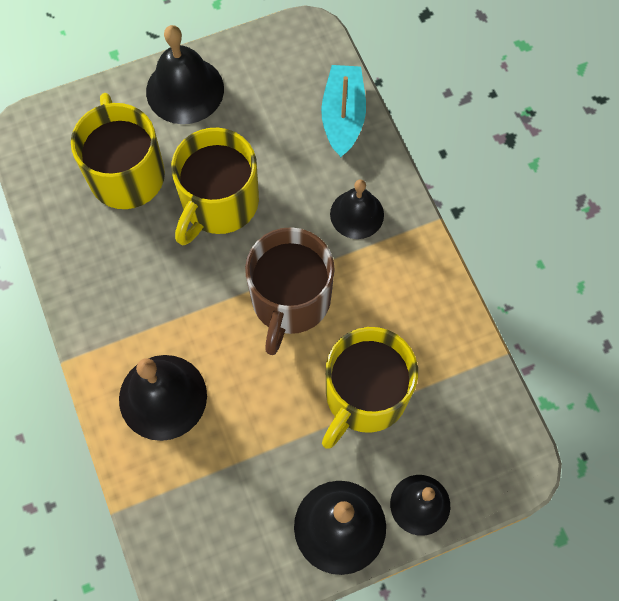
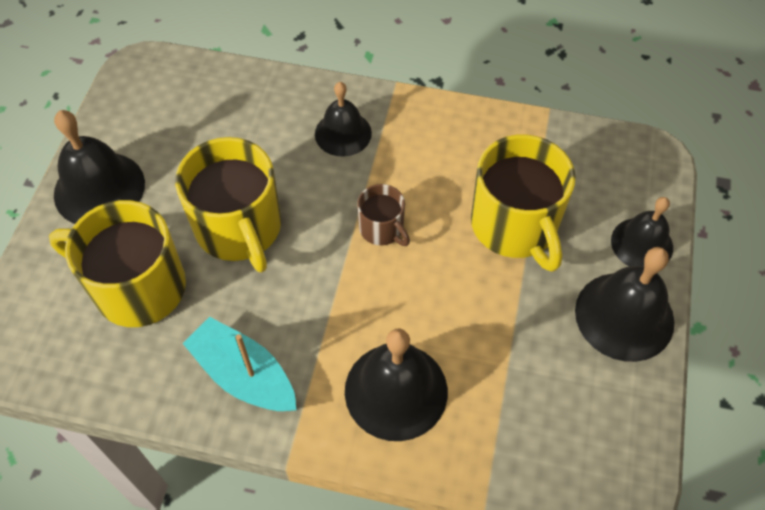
camera: 55 degrees left, 10 degrees down
(290, 300) = (382, 229): brown mug -> brown mug, size x0.51
(343, 117) = (243, 90): turquoise boat -> turquoise boat (244, 375)

